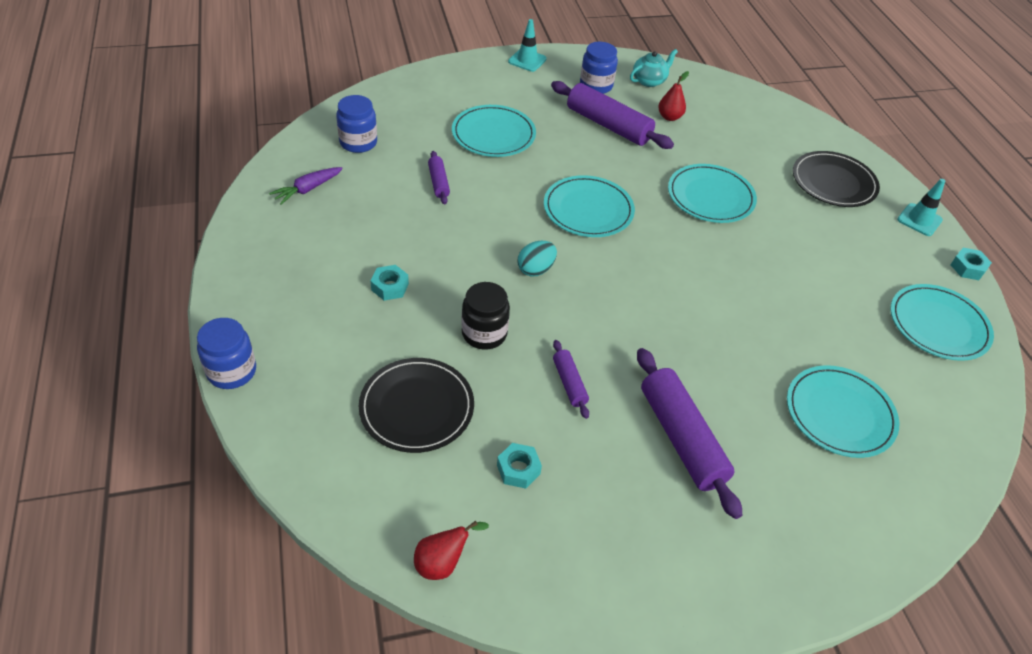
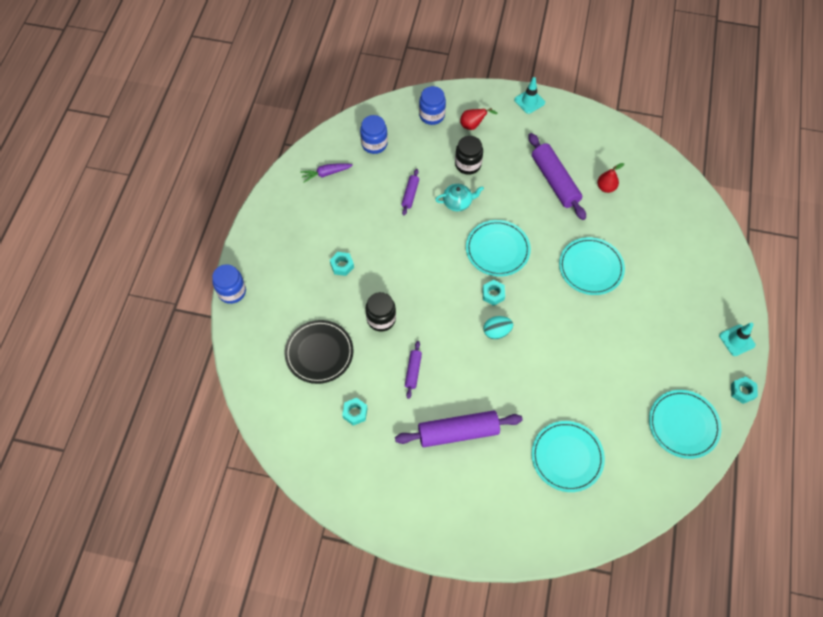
camera: 30 degrees right, 15 degrees up
(442, 563) = (289, 448): red pear -> red pear (473, 125)
(493, 134) = (468, 164): turquoise plate -> black jar
(535, 269) = (437, 284): turquoise egg -> turquoise egg (496, 332)
(596, 86) = (567, 141): blue jar -> blue jar (432, 115)
(615, 259) = (493, 294): none -> turquoise nut
(649, 81) = (612, 148): turquoise teapot -> turquoise teapot (458, 202)
(681, 438) = (458, 432): purple rolling pin -> purple rolling pin turned 75 degrees clockwise
(833, 182) = (693, 286): black plate -> none

